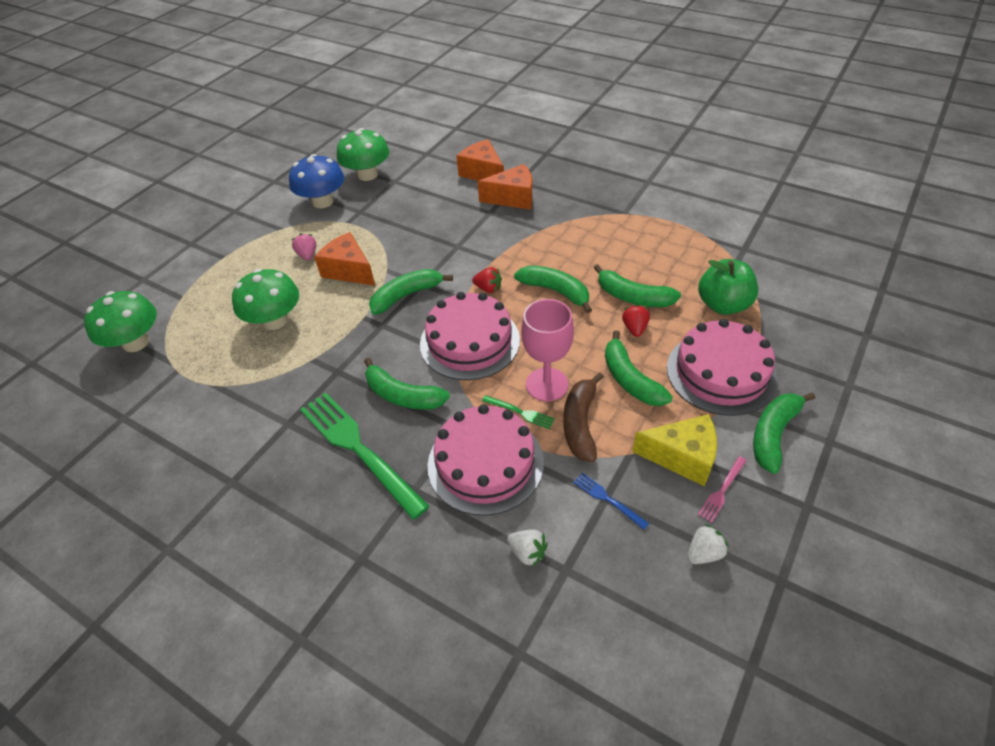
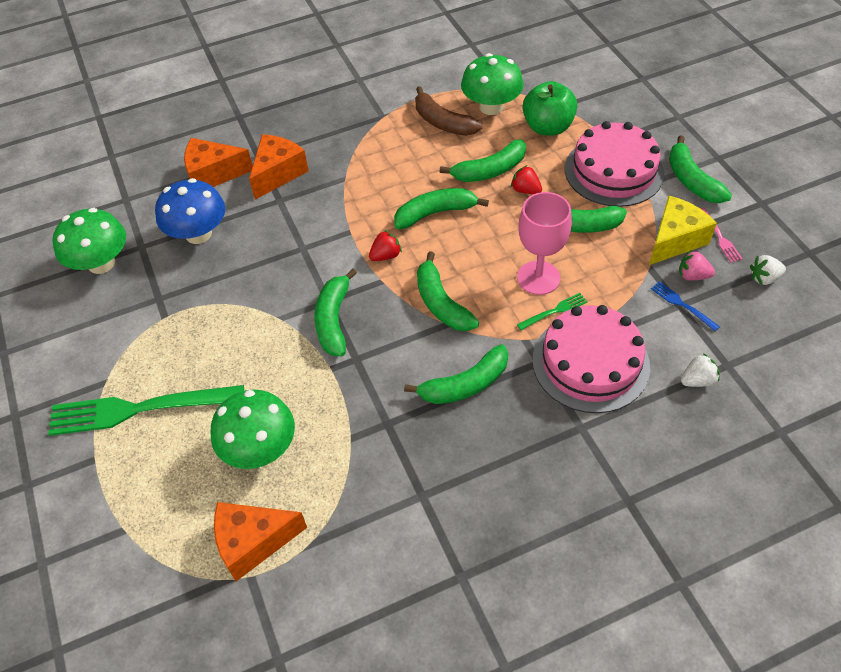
camera: 55 degrees left, 5 degrees up
(136, 342) = (158, 607): green mushroom -> green mushroom (491, 107)
(307, 255) = (182, 375): pink strawberry -> pink strawberry (692, 276)
(323, 202) = (102, 323): blue mushroom -> blue mushroom (198, 234)
(349, 270) = (246, 350): orange cheese -> orange cheese (253, 542)
(358, 449) = (502, 449): green fork -> green fork (138, 409)
(469, 341) = (441, 303): pink cake -> green banana
(580, 423) = (597, 280): brown banana -> brown banana (443, 122)
(607, 499) = (682, 305): blue fork -> blue fork turned 60 degrees clockwise
(704, 553) = (764, 278): white strawberry -> white strawberry turned 105 degrees counterclockwise

